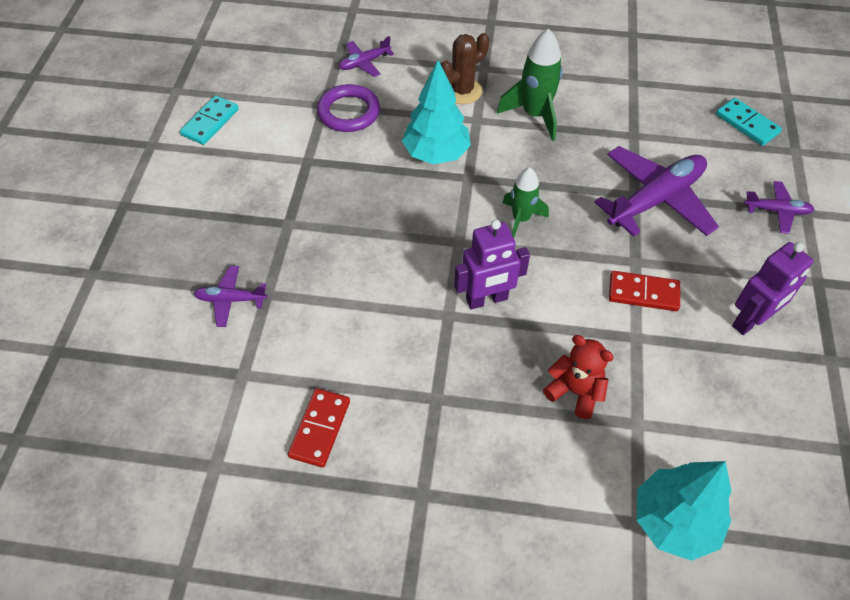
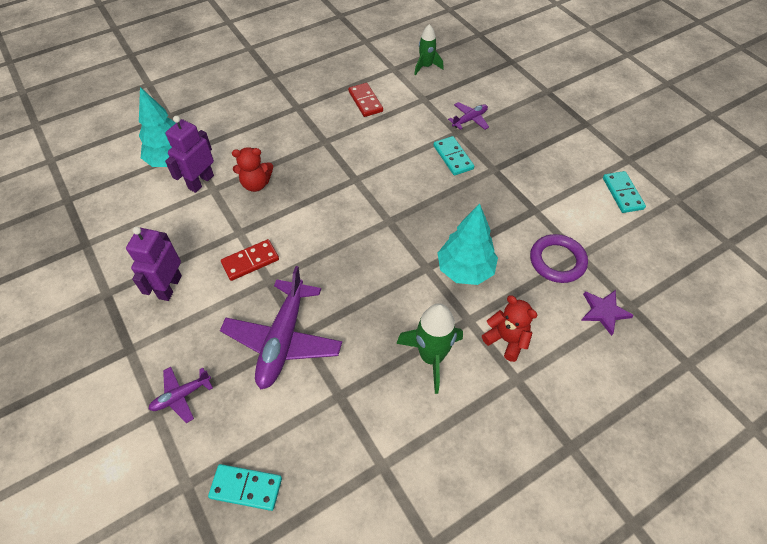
camera: 140 degrees right, 0 degrees up
(312, 265) = (453, 157): none -> turquoise domino
(364, 63) = (604, 312): purple plane -> purple star
(462, 91) = (506, 340): brown cactus -> red teddy bear
(487, 299) = (341, 199): purple robot -> purple robot (201, 182)
(521, 219) = (365, 260): green rocket -> green rocket (426, 67)

